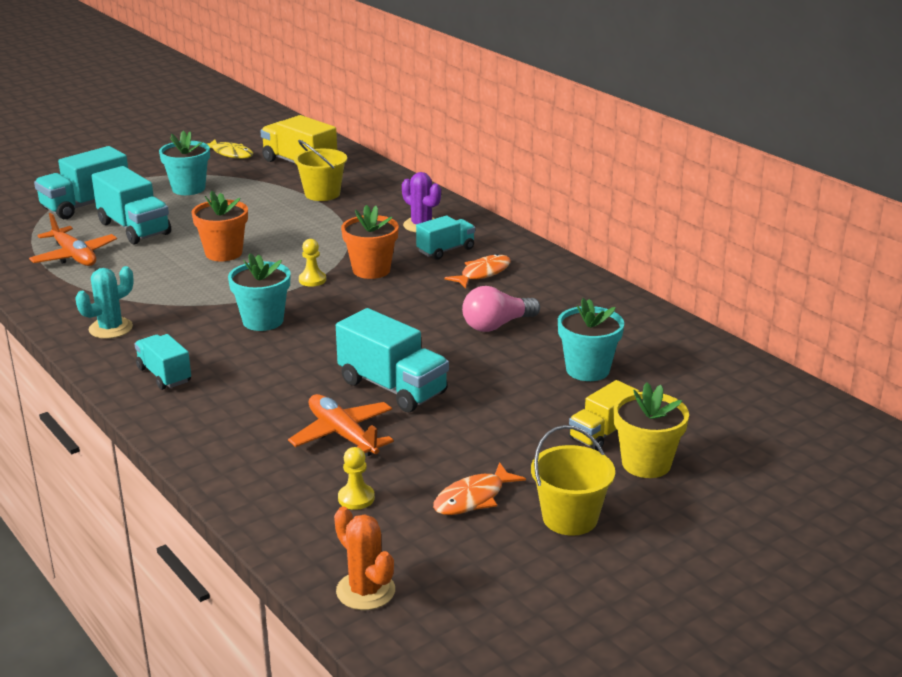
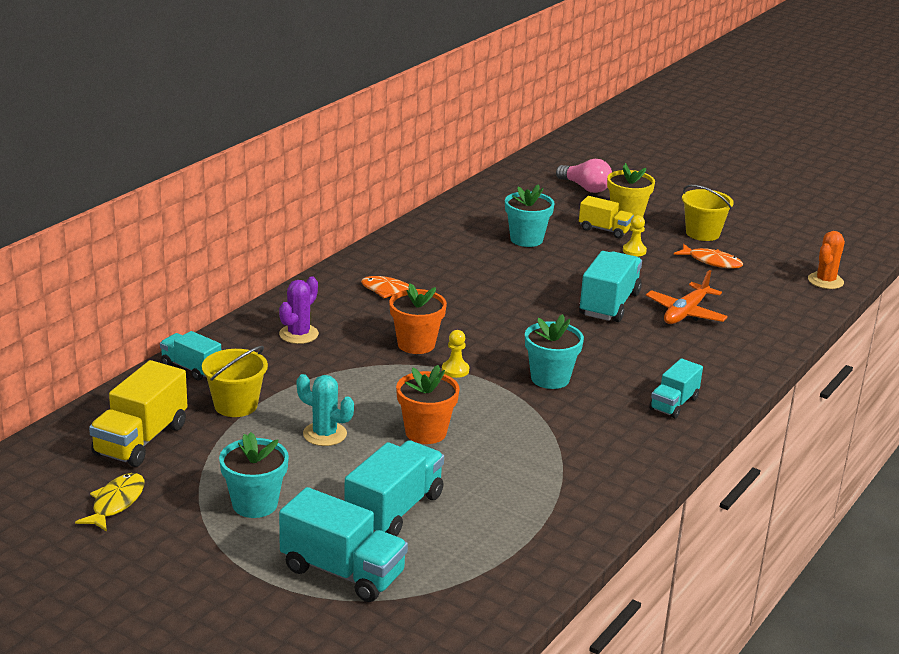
camera: 110 degrees left, 0 degrees up
(74, 256) = (490, 530): orange plane -> none
(110, 328) = (622, 454): turquoise cactus -> turquoise cactus (324, 434)
(356, 498) = (749, 297): yellow pawn -> yellow pawn (634, 251)
(446, 250) = (352, 315): turquoise truck -> turquoise truck (191, 368)
(497, 325) = (483, 277): pink light bulb -> pink light bulb (585, 188)

